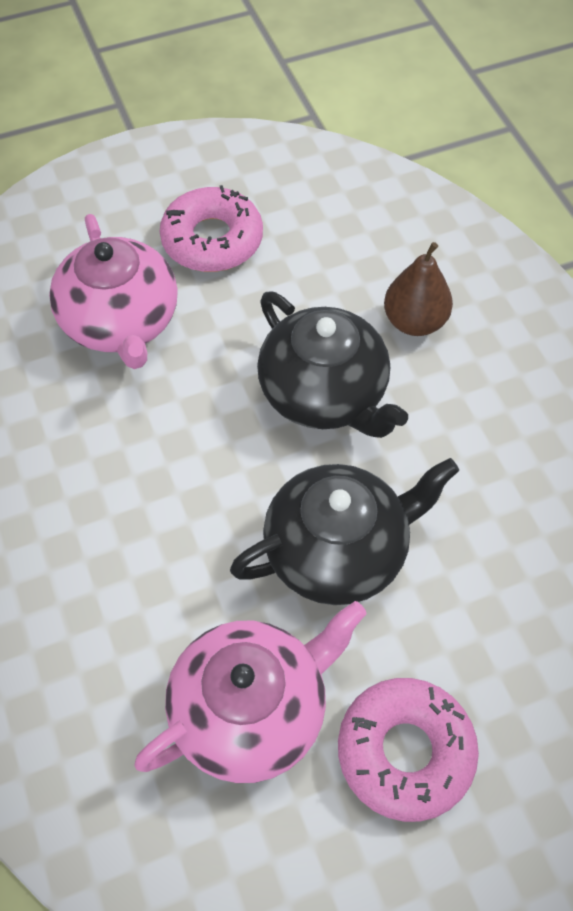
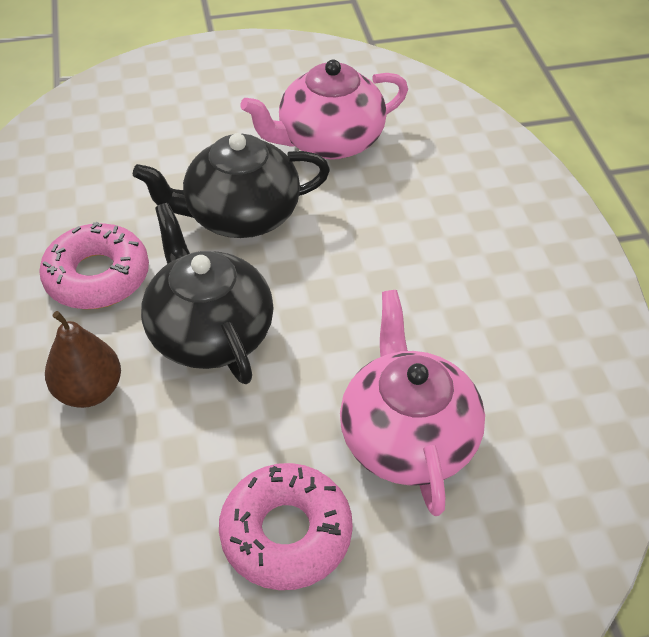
camera: 170 degrees left, 10 degrees down
(405, 752) = (235, 113): pink donut -> pink donut (97, 276)

